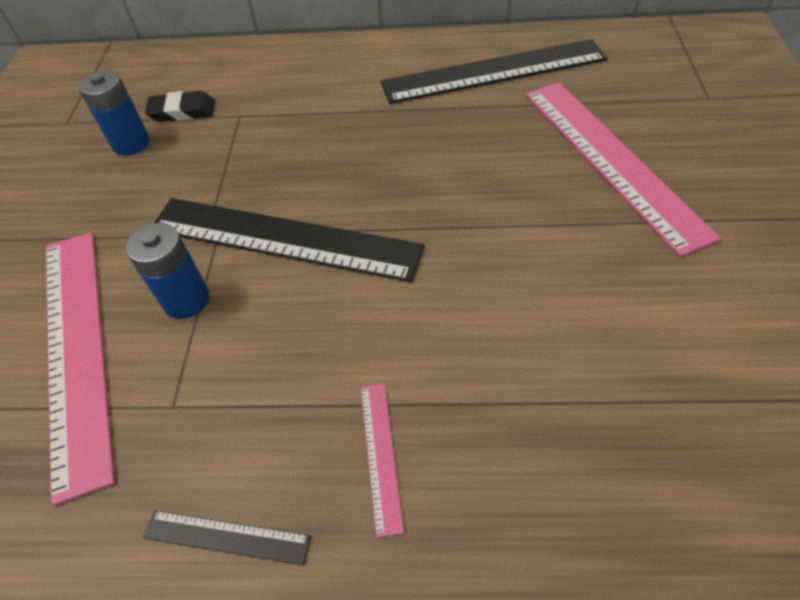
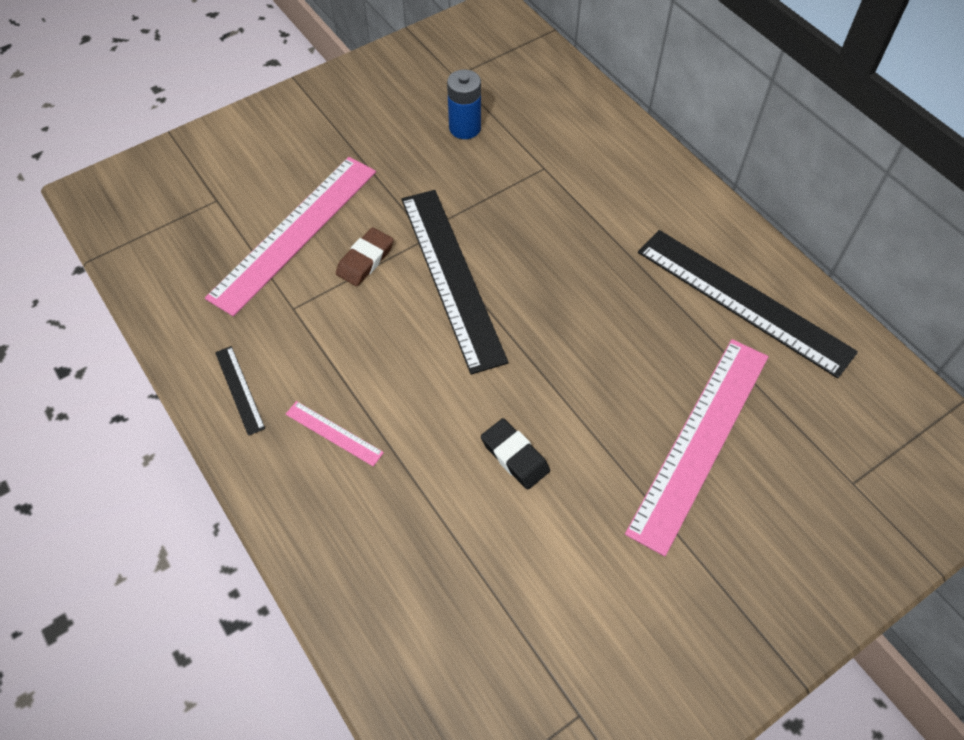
camera: 50 degrees right, 5 degrees up
(182, 111) = (519, 131): black eraser -> black eraser (515, 456)
(186, 300) = (365, 260): blue battery -> brown eraser
(380, 454) = (334, 433): pink ruler -> pink ruler turned 75 degrees clockwise

